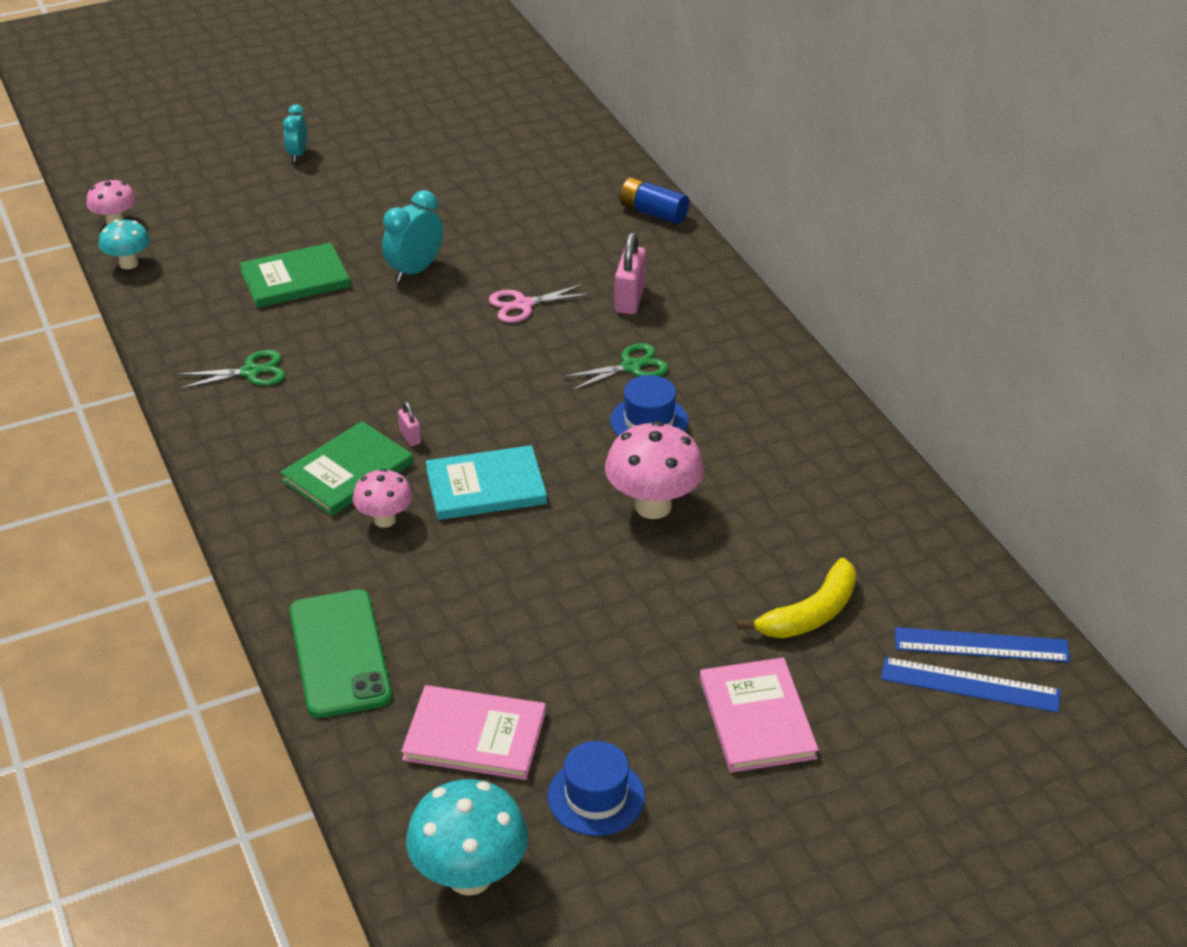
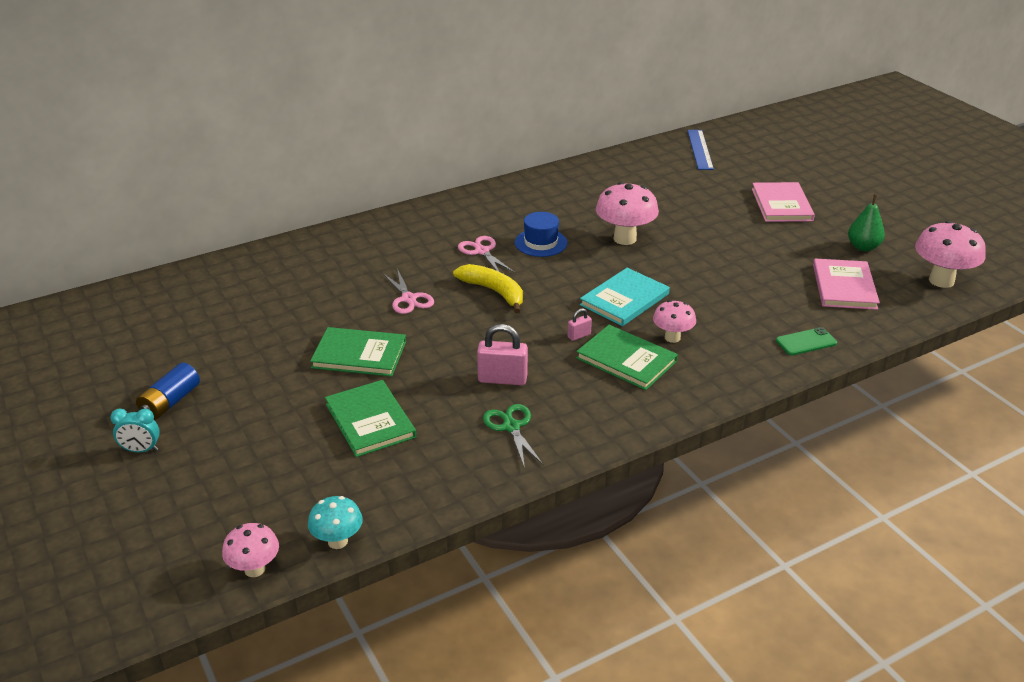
camera: 95 degrees left, 5 degrees down
(340, 653) = (806, 342): green phone -> green phone, size x0.53
(415, 270) = (359, 355): turquoise clock -> green book
(470, 876) = (941, 281): turquoise mushroom -> pink mushroom
(486, 486) = (624, 299): turquoise book -> turquoise book turned 60 degrees clockwise
(596, 796) = (863, 247): blue hat -> green pear
(630, 299) = (401, 255): pink padlock -> pink padlock (502, 379)
(631, 366) = (482, 251): green scissors -> pink scissors
(653, 212) = (285, 250): blue battery -> blue battery (170, 402)
(757, 718) = (781, 205): pink book -> pink book turned 75 degrees counterclockwise
(810, 613) = (697, 191): yellow banana -> yellow banana (494, 292)
(970, 685) = (728, 153): blue ruler -> none

